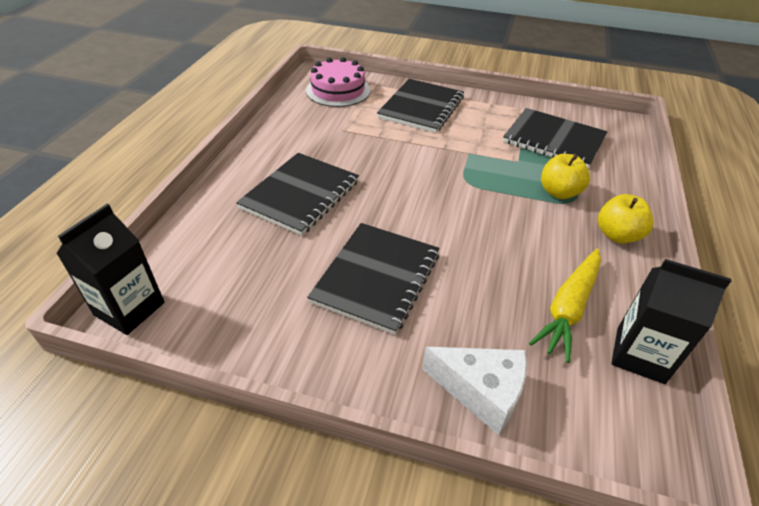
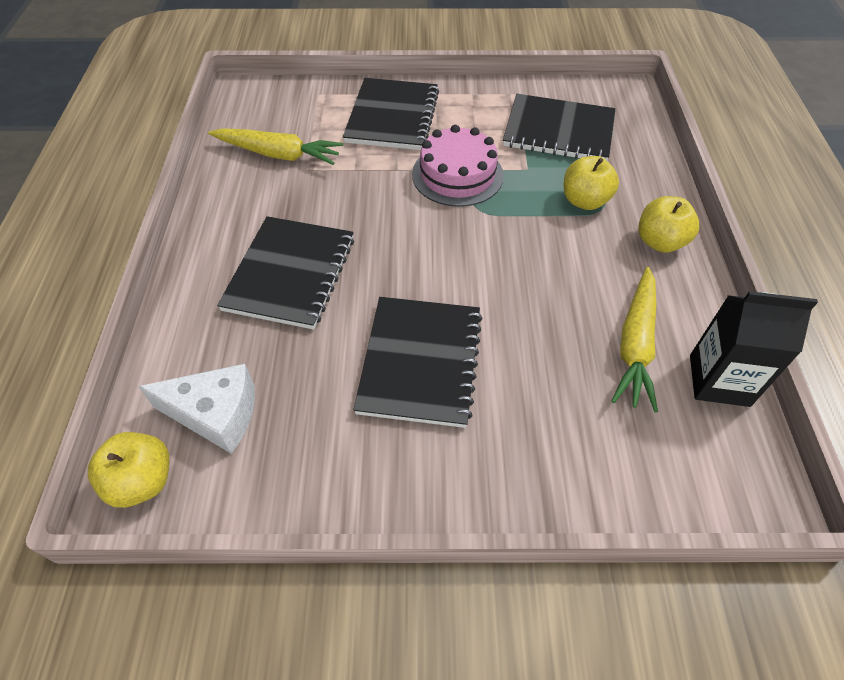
camera: 15 degrees left, 10 degrees up
(129, 309) = (142, 481): black carton -> yellow apple
(325, 117) = (278, 154): none -> yellow carrot
(338, 90) = (280, 111): pink cake -> pink cake (457, 175)
(481, 392) = (577, 468): white cheese -> white cheese (216, 415)

